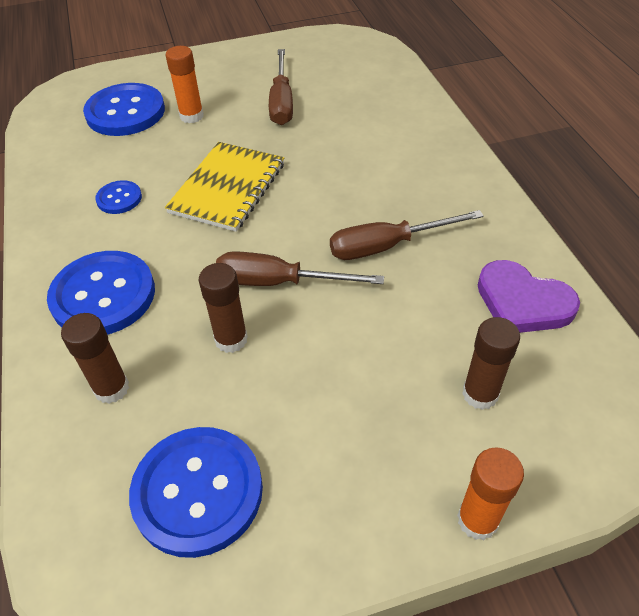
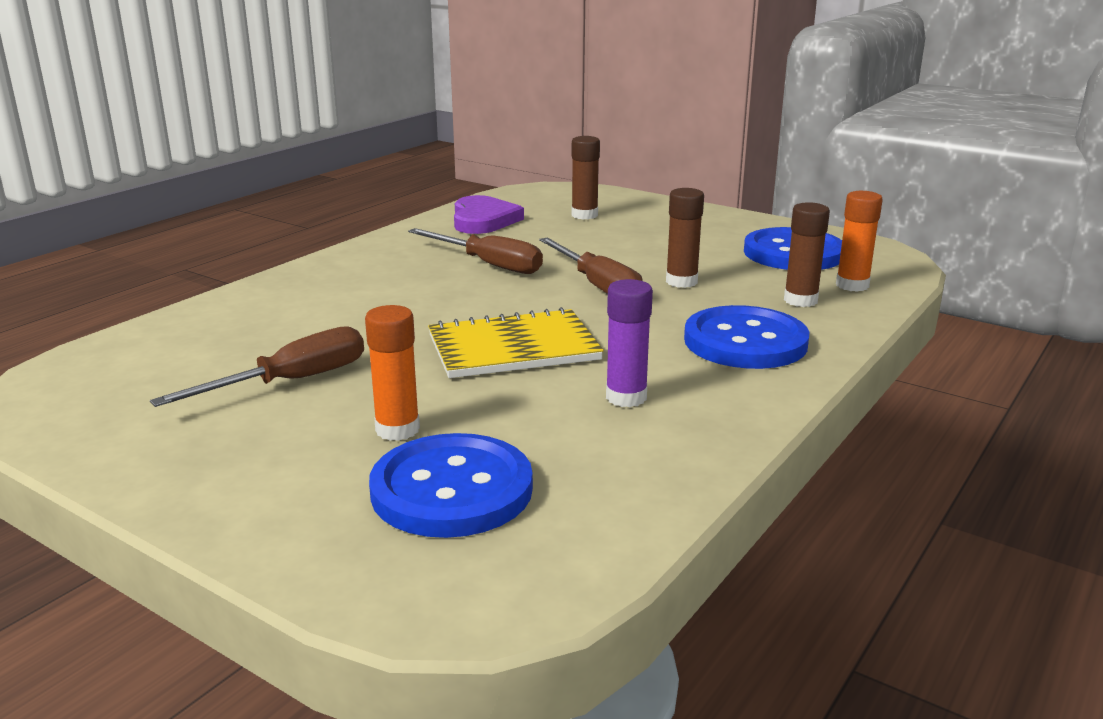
camera: 130 degrees left, 25 degrees down
(119, 198) = (626, 397): blue button -> purple glue stick
(477, 520) = (665, 202): orange glue stick -> orange glue stick (852, 285)

